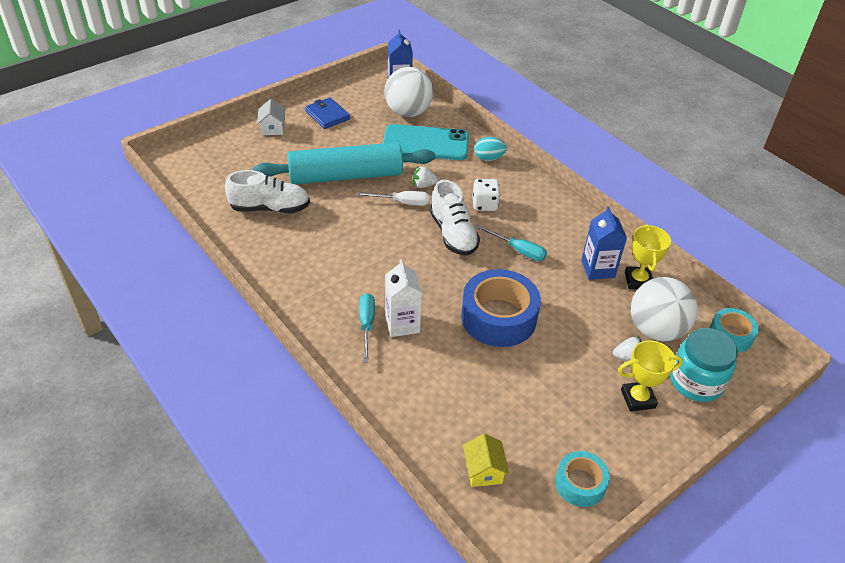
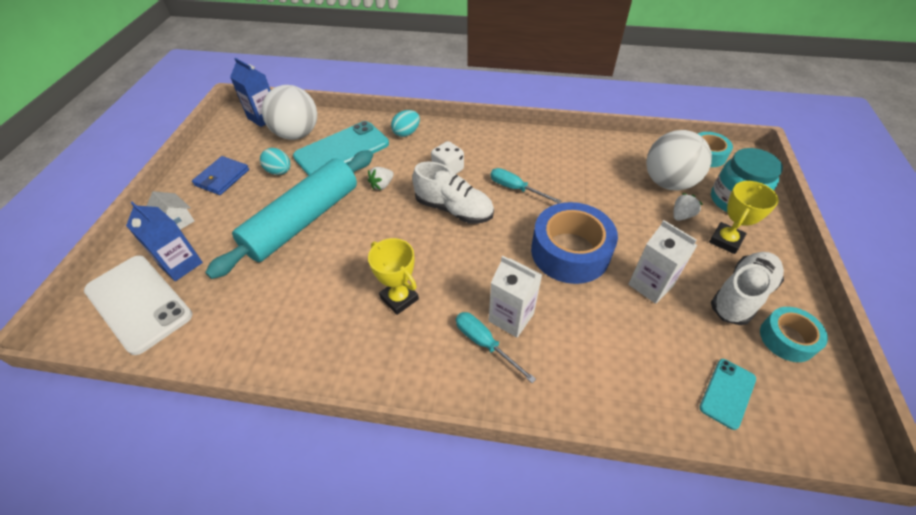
camera: 40 degrees left, 5 degrees up
(208, 165) = (138, 303): none -> white phone
(270, 208) = (261, 301): white shoe -> white shoe (741, 295)
(327, 115) = (222, 177): blue wallet -> blue wallet turned 75 degrees counterclockwise
(367, 133) = (279, 171): none -> turquoise egg
(402, 203) = (382, 211): white screwdriver -> none
(483, 470) = (727, 393): yellow house -> turquoise phone
(518, 250) = (516, 189): turquoise screwdriver -> turquoise screwdriver turned 135 degrees counterclockwise
(527, 378) = (650, 285): none -> white carton
(598, 269) = (581, 165): blue carton -> blue carton (181, 264)
(638, 281) = (614, 156): yellow trophy -> yellow trophy (399, 298)

